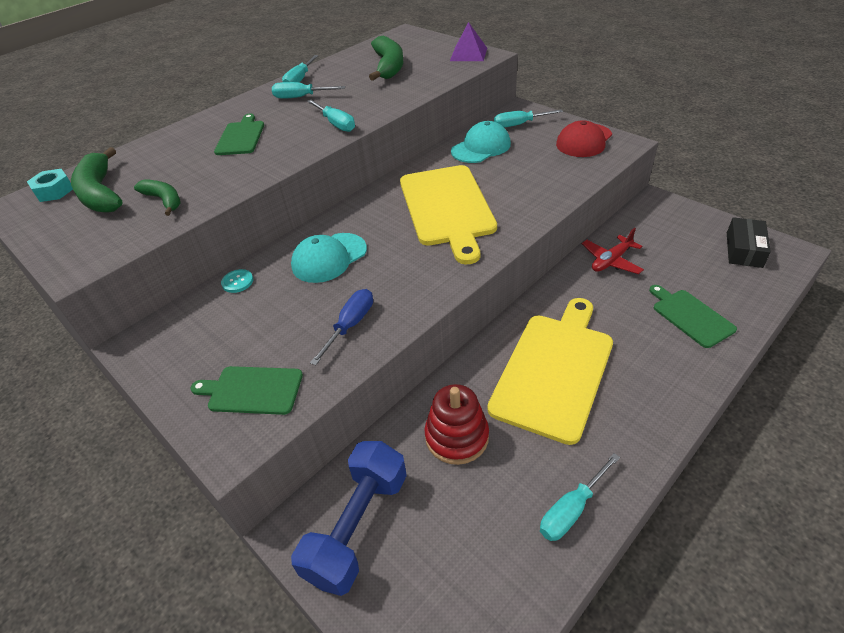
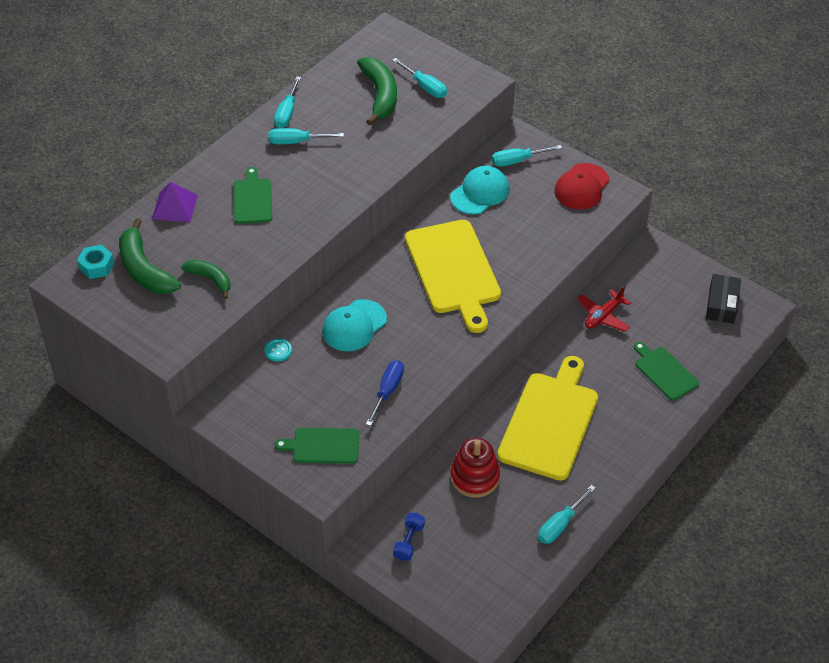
camera: 10 degrees left, 5 degrees up
(336, 124) = (343, 184): turquoise screwdriver -> turquoise screwdriver (424, 86)
(357, 526) = (409, 542): blue dumbbell -> blue dumbbell, size x0.48
(468, 54) = (463, 79): purple pyramid -> purple pyramid (174, 206)

